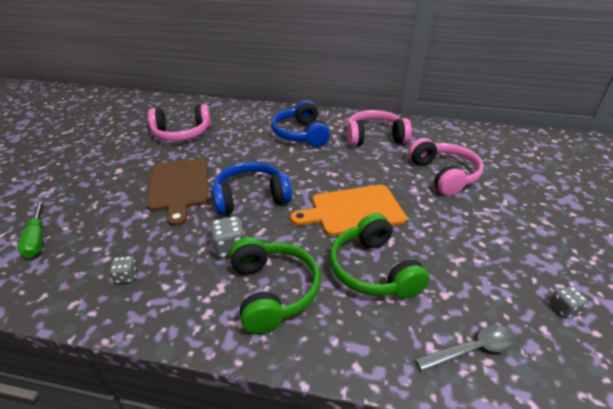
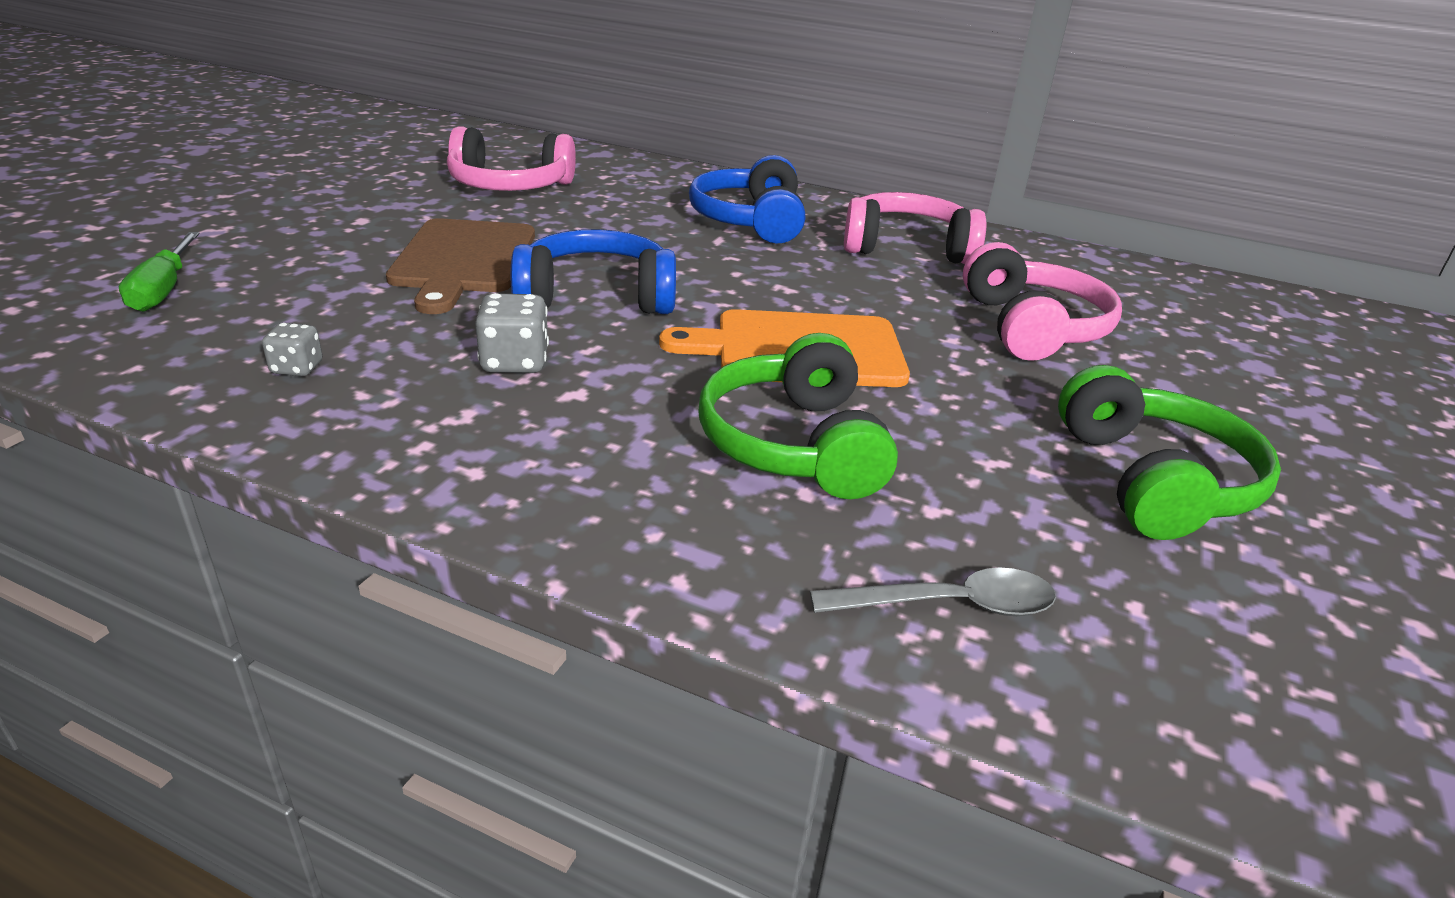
camera: 10 degrees right, 5 degrees down
(273, 291) = (567, 438): green headphones -> green headphones (1153, 480)
(563, 309) = (1200, 583): grey dice -> none

